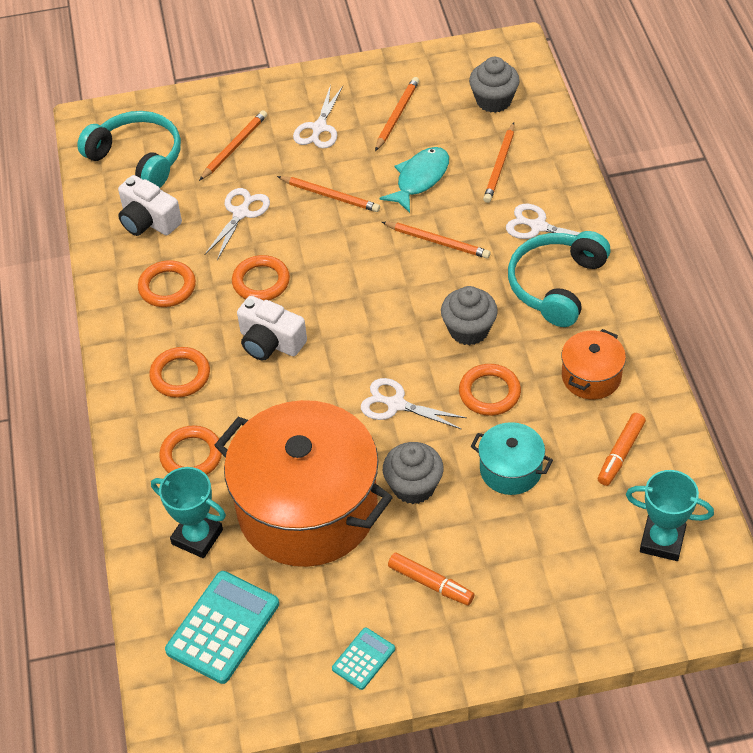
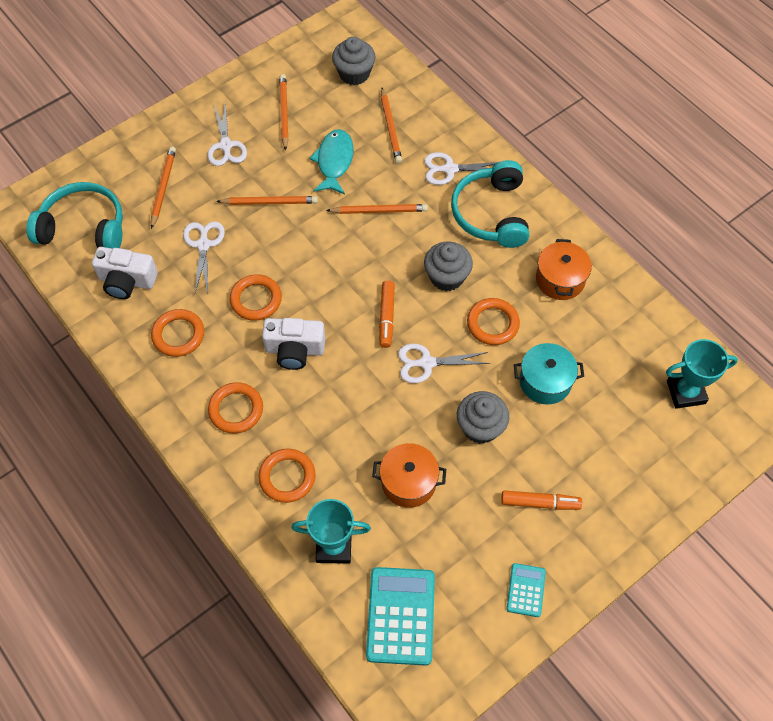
camera: 30 degrees left, 10 degrees up
(307, 508) = (408, 482): orange pot -> orange pot, size x0.45
(620, 453) = (617, 334): orange marker -> orange marker (386, 317)

